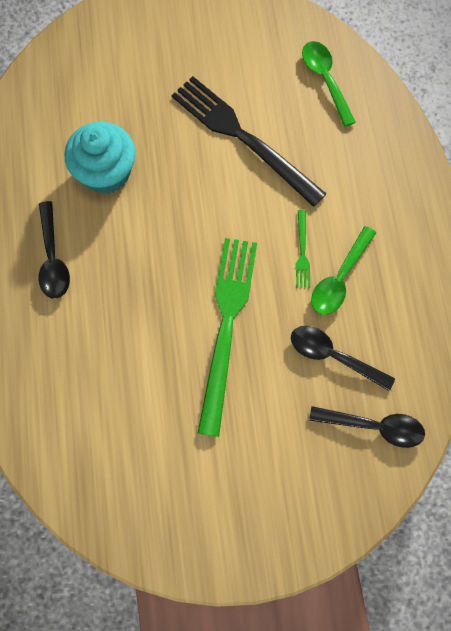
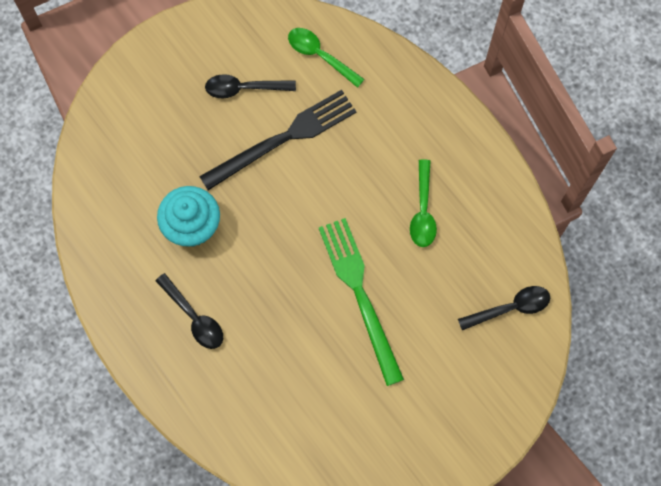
camera: 30 degrees left, 0 degrees up
(243, 138) = (283, 139): black fork -> black fork turned 135 degrees clockwise
(302, 252) = (383, 206): green fork -> none
(333, 356) = (451, 273): black spoon -> black spoon (244, 88)

